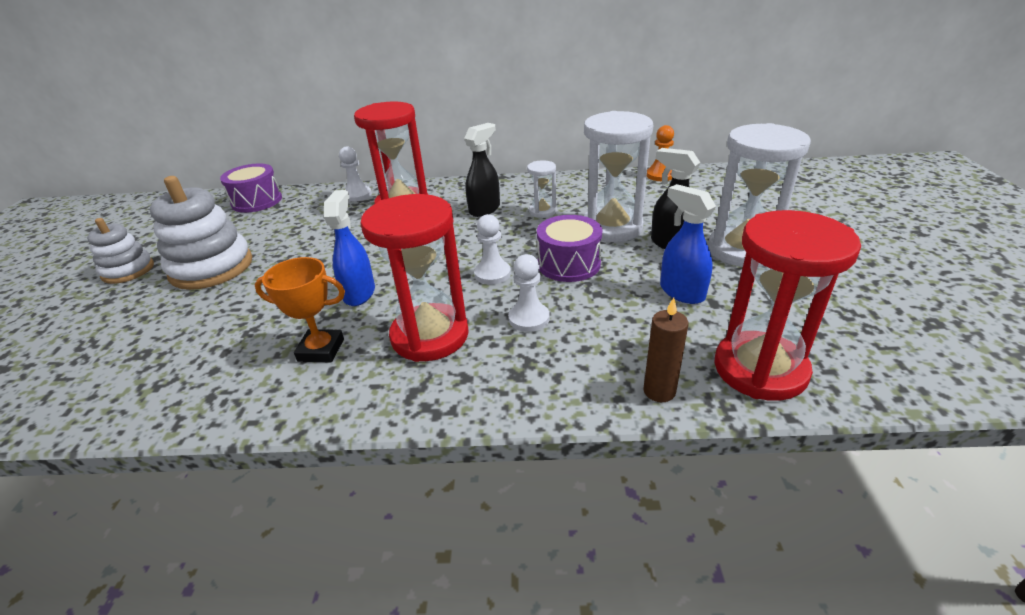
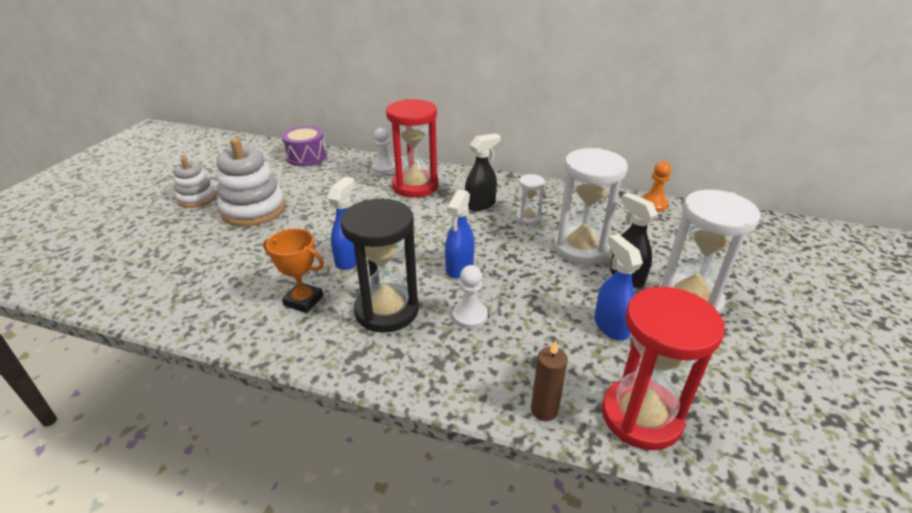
camera: 15 degrees right, 0 degrees up
(430, 336) = (386, 310): red hourglass -> black hourglass
(492, 274) = (459, 268): white pawn -> blue spray bottle
(569, 264) = (526, 274): purple drum -> none

